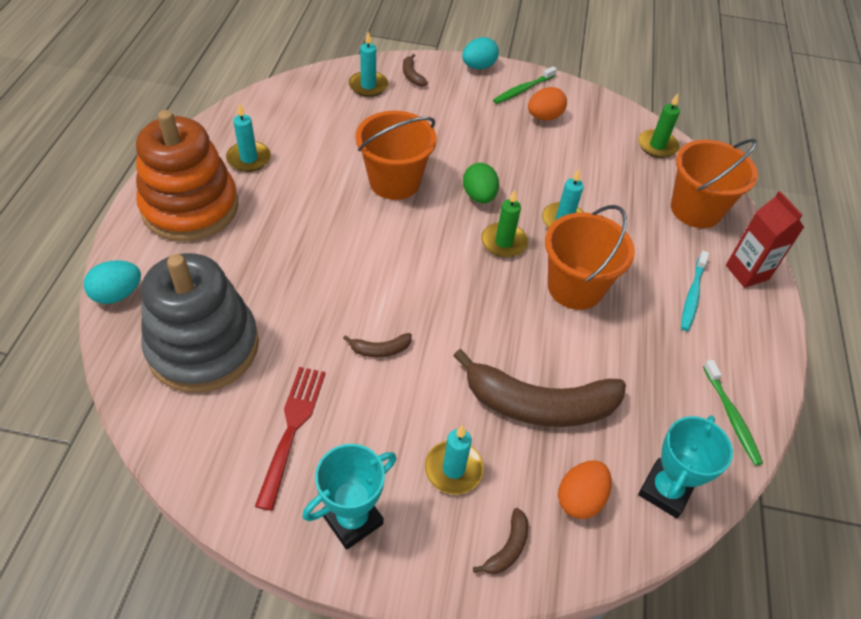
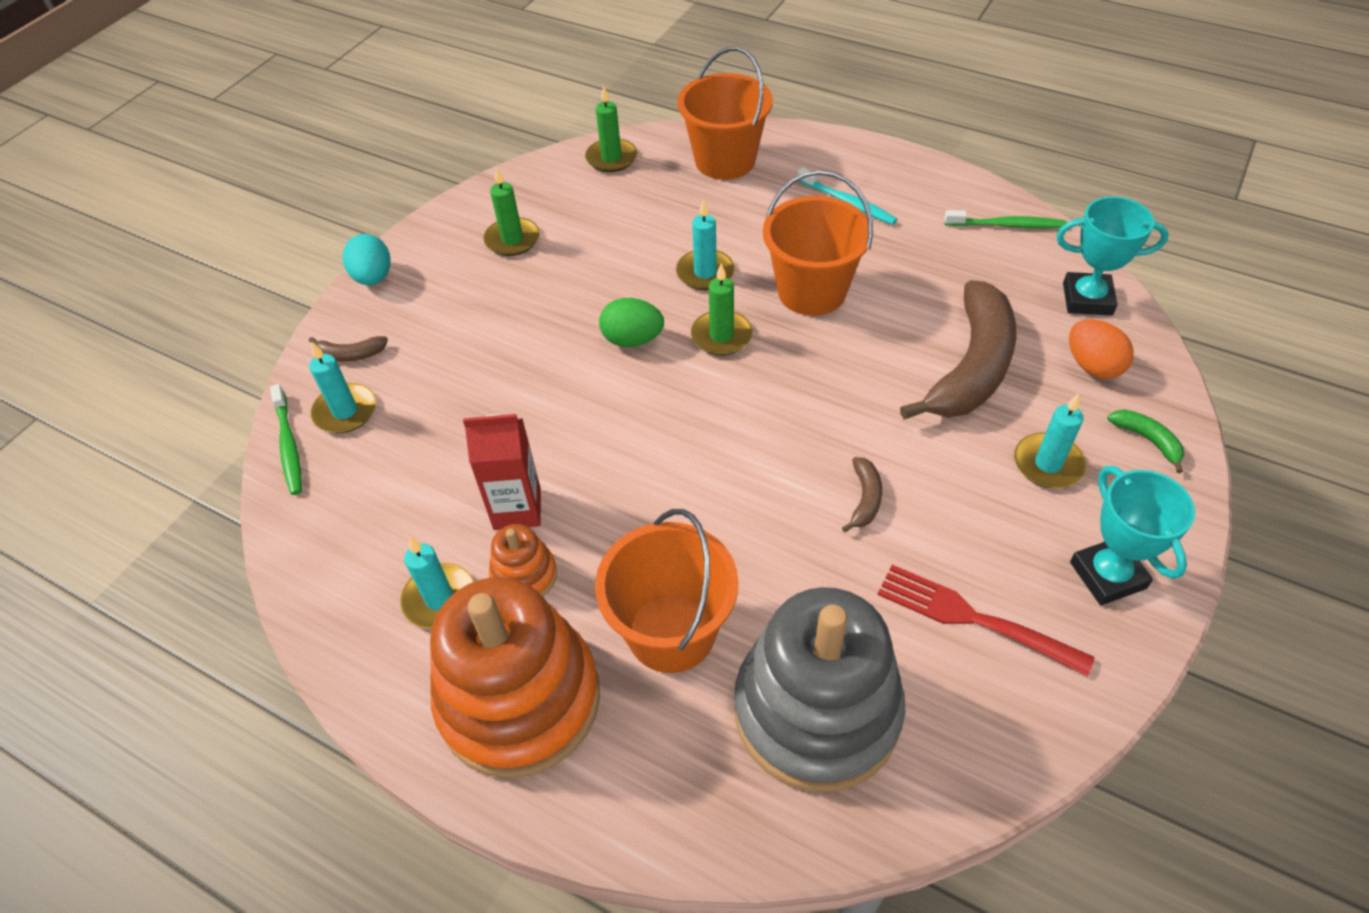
camera: 65 degrees left, 0 degrees up
(118, 294) = (680, 830): turquoise egg -> none
(272, 189) = (524, 575): none -> orange stacking toy
(394, 182) = (569, 422): orange bucket -> orange bucket (671, 632)
(507, 548) = (1147, 440): brown banana -> green banana
(523, 90) = (448, 245): green toothbrush -> green toothbrush (289, 445)
(544, 117) = (512, 239): orange egg -> green candle
(665, 490) = (1087, 299): turquoise trophy -> turquoise trophy turned 45 degrees counterclockwise
(747, 272) = (827, 153): red carton -> red carton (517, 509)

